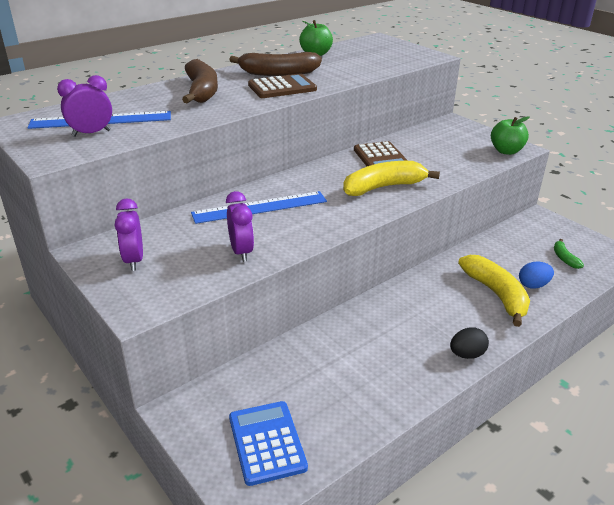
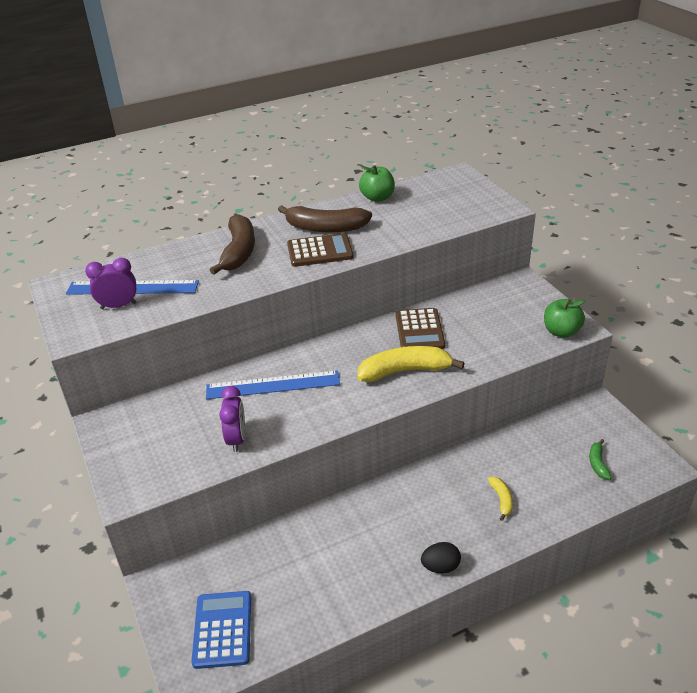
camera: 15 degrees right, 5 degrees up
(134, 260) = (139, 437): purple clock -> none
(496, 294) = (501, 500): yellow banana -> yellow banana, size x0.48
(533, 285) = (546, 493): blue egg -> none

